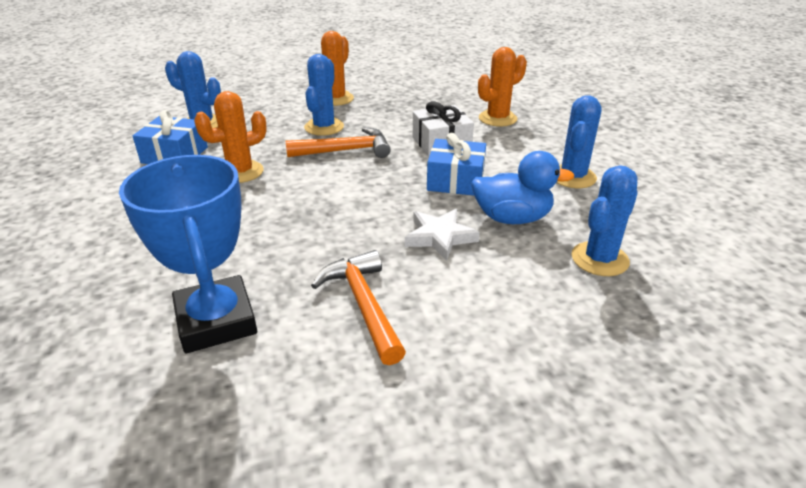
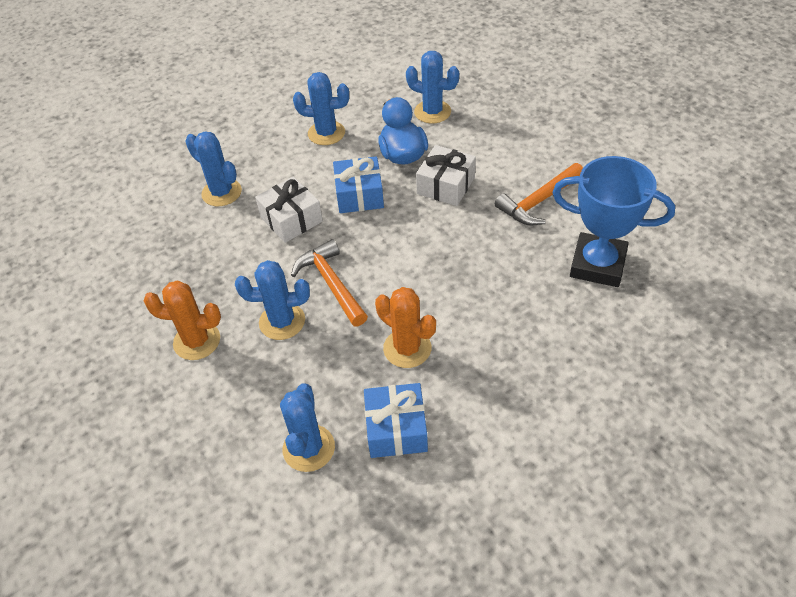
camera: 105 degrees left, 15 degrees up
(216, 321) = (597, 265): blue trophy -> blue trophy turned 60 degrees clockwise
(440, 237) = (445, 185): white star -> white gift
(497, 118) = (221, 192): orange cactus -> blue cactus

